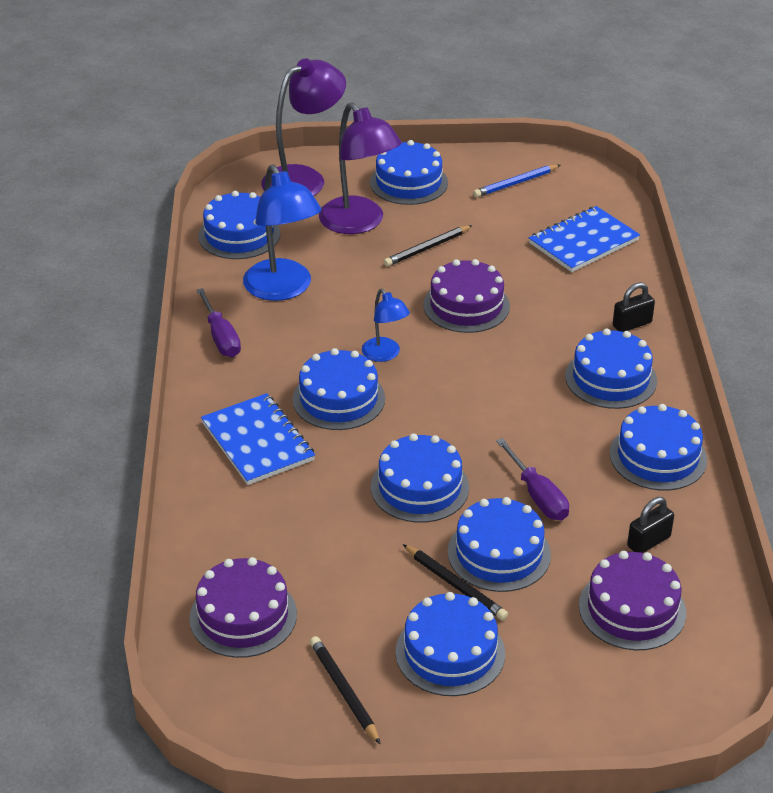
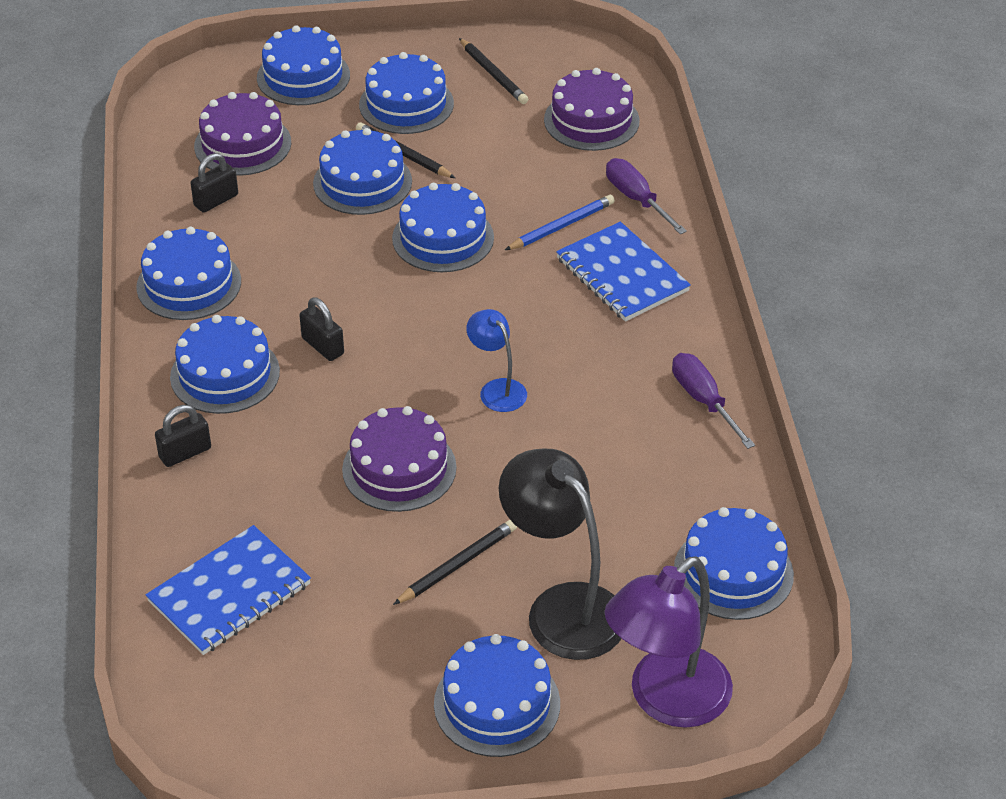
camera: 175 degrees right, 5 degrees up
(283, 289) = (645, 479): blue lamp -> none
(338, 399) = (543, 329): blue cake -> blue cake (303, 76)
(359, 223) = (562, 607): purple lamp -> black lamp
(515, 183) = (324, 714): blue pencil -> blue pencil (562, 226)
(530, 396) = (323, 346): none -> black padlock
(538, 496) = (321, 236): purple screwdriver -> purple screwdriver (636, 199)

